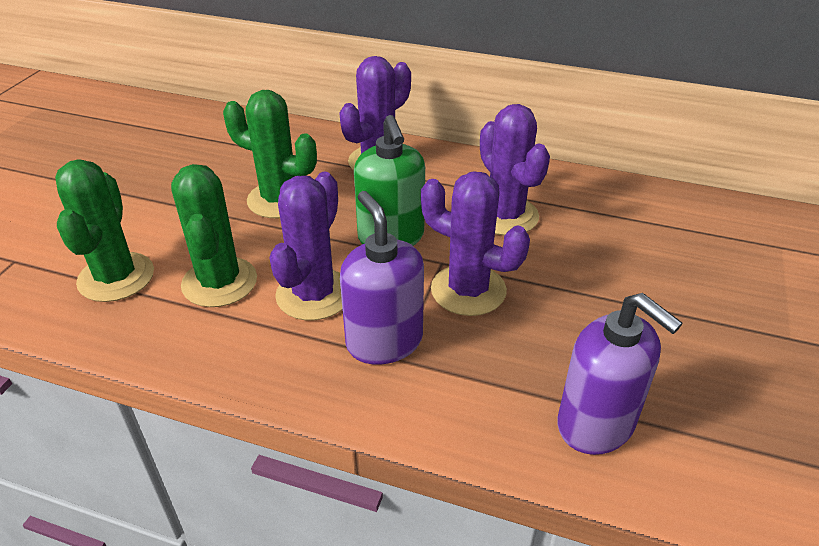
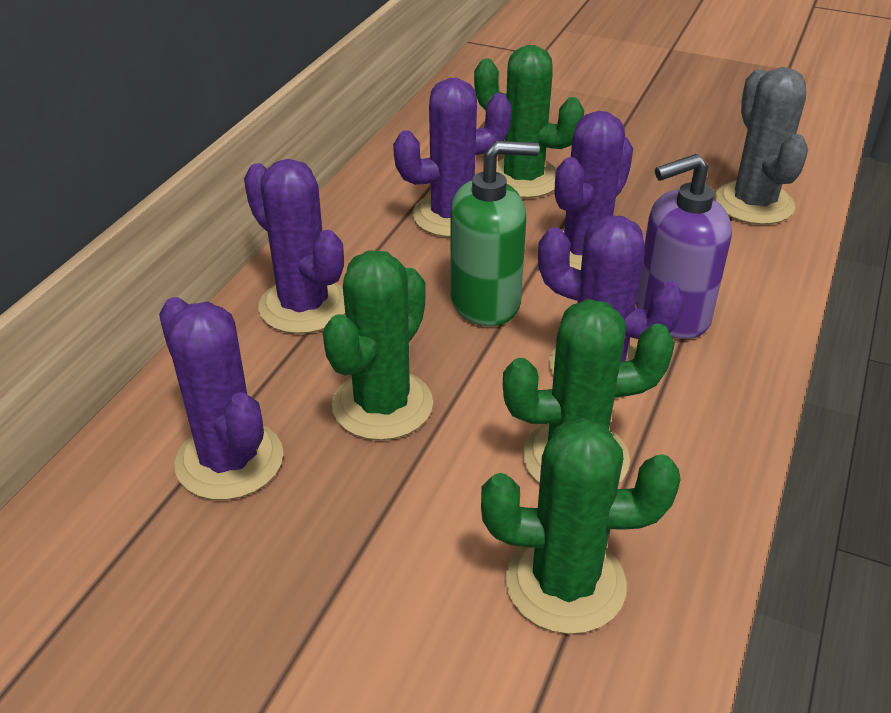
camera: 85 degrees left, 0 degrees up
(239, 154) = (229, 460): none -> purple cactus
(579, 252) = (523, 178): none -> green cactus
(596, 424) = (753, 204): purple soap dispenser -> grey cactus

